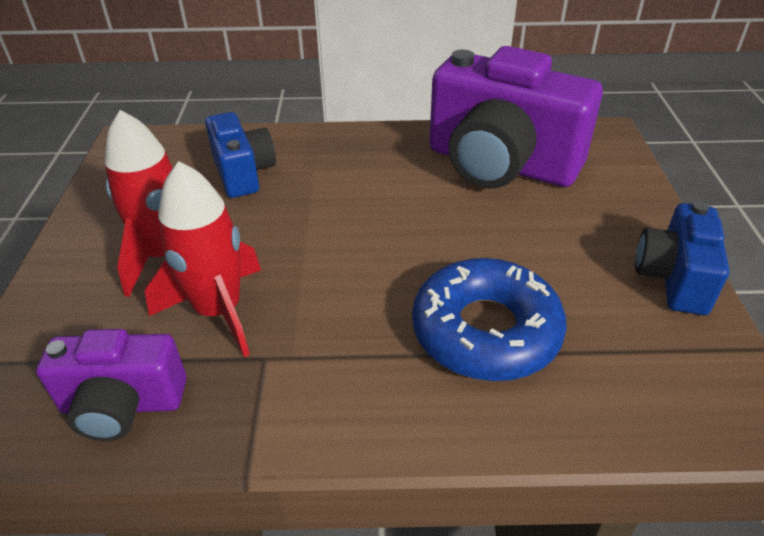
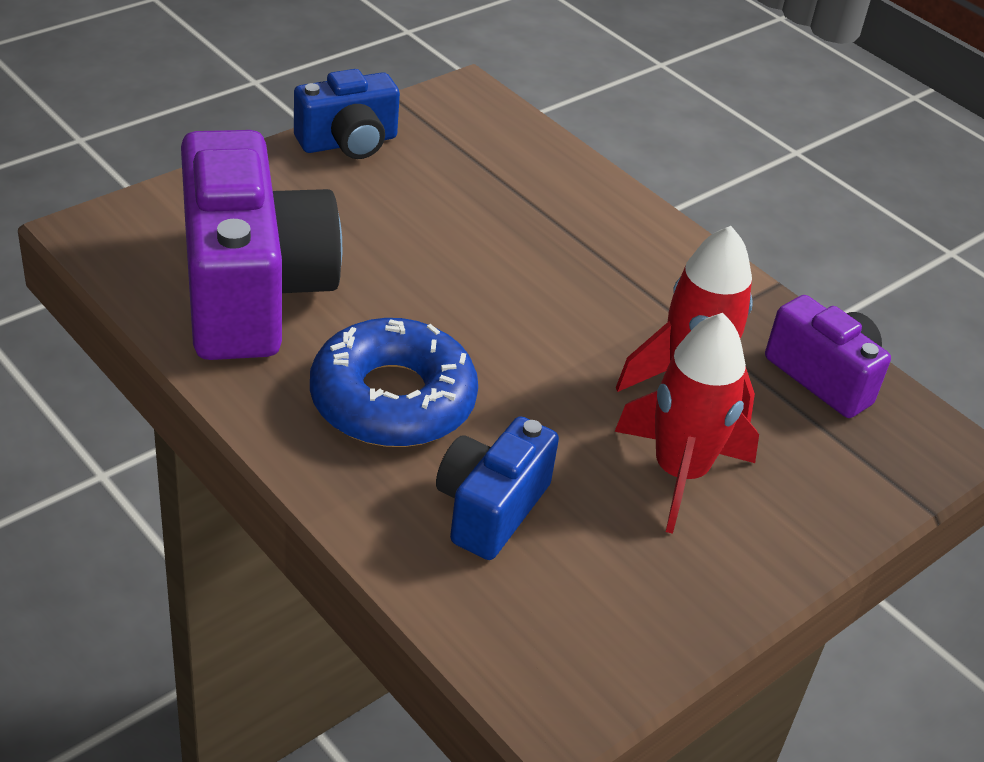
camera: 135 degrees left, 0 degrees up
(486, 331) = (525, 221): blue donut -> blue donut (392, 399)

